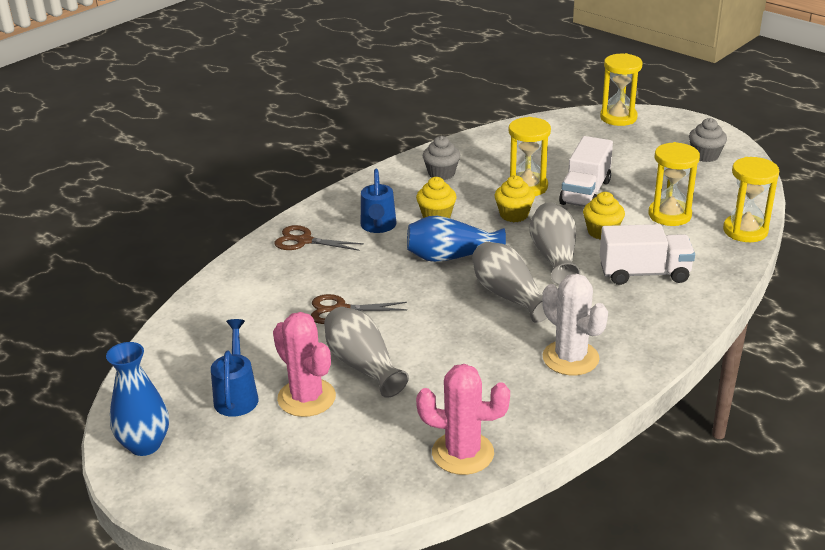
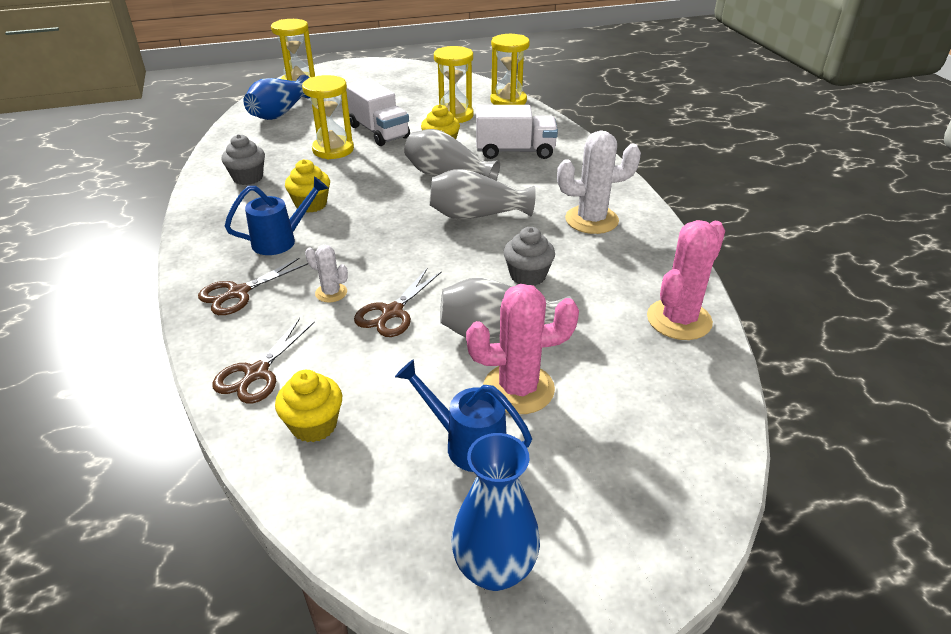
camera: 60 degrees left, 5 degrees up
(235, 287) = (257, 373): none -> brown scissors
(338, 275) = (331, 293): none -> white cactus
(378, 227) = (281, 240): blue watering can -> blue watering can turned 60 degrees counterclockwise
(451, 256) = (384, 220): blue vase -> blue vase (280, 112)
(514, 215) = (364, 170): yellow cupcake -> yellow cupcake (314, 425)
(644, 273) = (515, 151): white truck -> white truck turned 60 degrees clockwise
(705, 155) = (399, 77): grey cupcake -> grey cupcake (528, 276)

